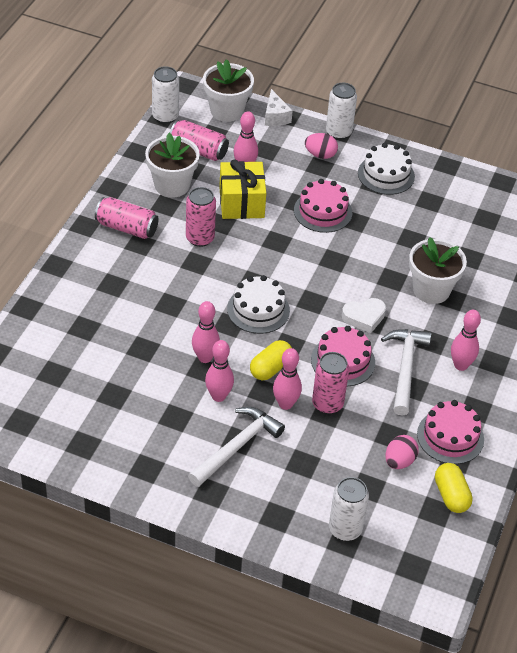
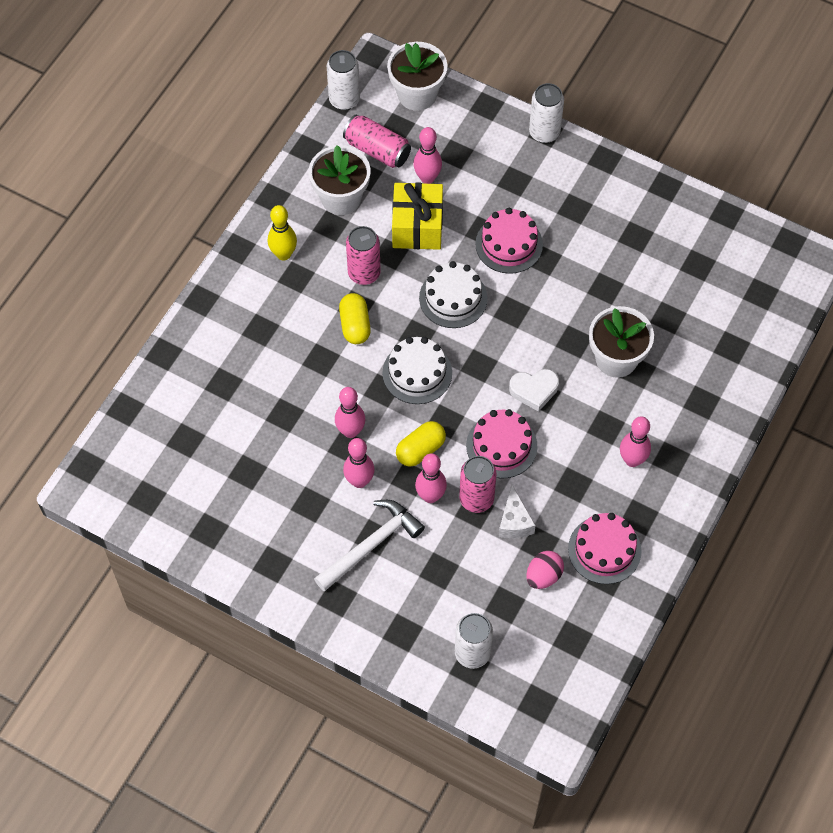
camera: 10 degrees right, 15 degrees up
(127, 228) = (283, 254): pink can -> yellow bowling pin
(275, 117) = (473, 106): white cheese -> white cheese (514, 522)
(320, 155) = (518, 164): pink egg -> none
(386, 175) = (590, 196): white cake -> white cake (453, 298)
(405, 368) = (569, 460): white hammer -> none
(451, 495) = (592, 622): yellow capsule -> yellow capsule (355, 325)

